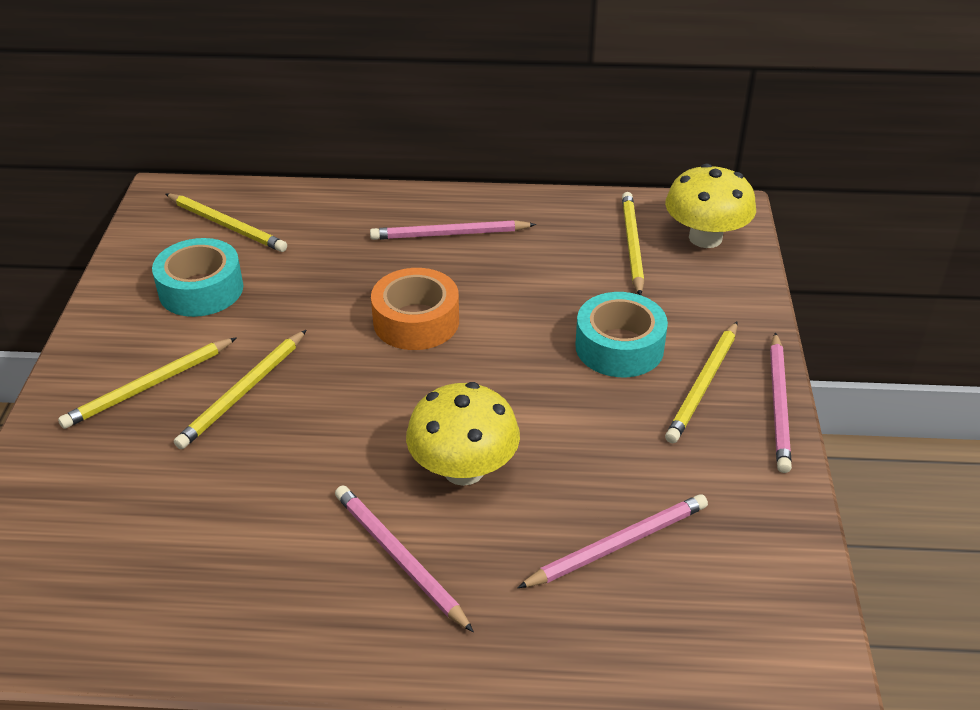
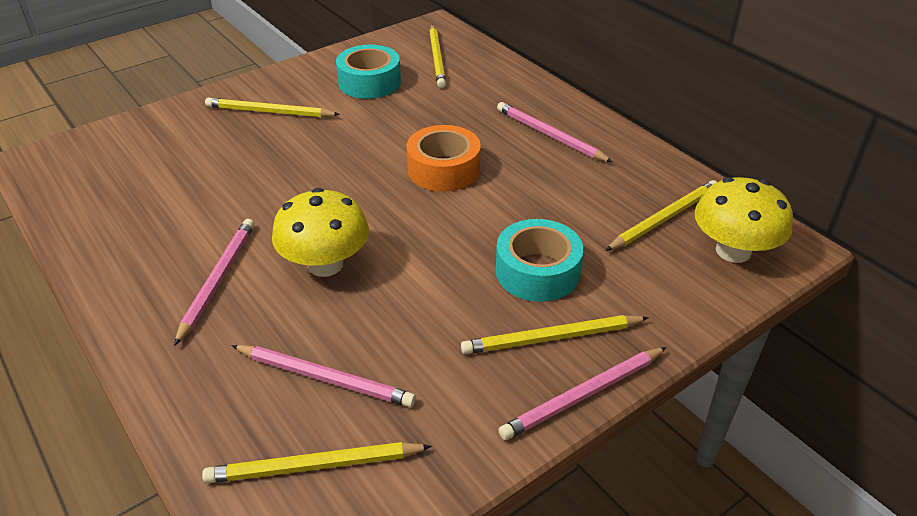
camera: 50 degrees right, 0 degrees up
(243, 392) = (300, 144): yellow pencil -> yellow pencil (314, 466)

